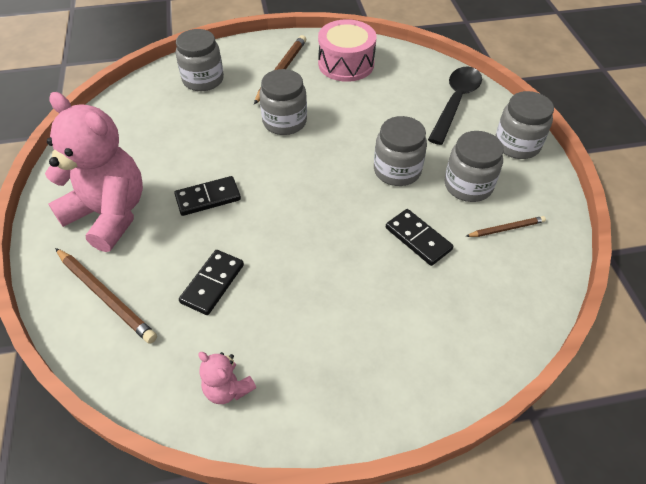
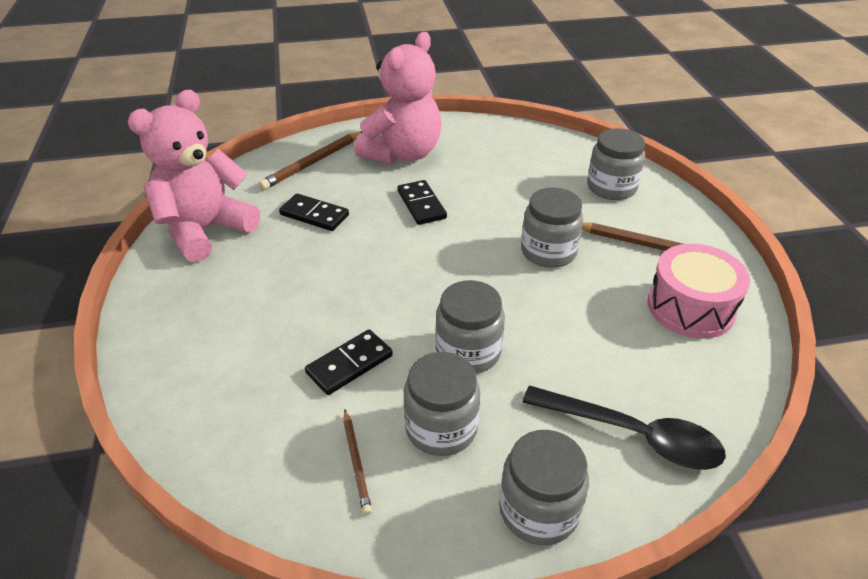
camera: 90 degrees right, 10 degrees down
(228, 388) = (205, 230): pink teddy bear -> pink teddy bear, size x2.27

